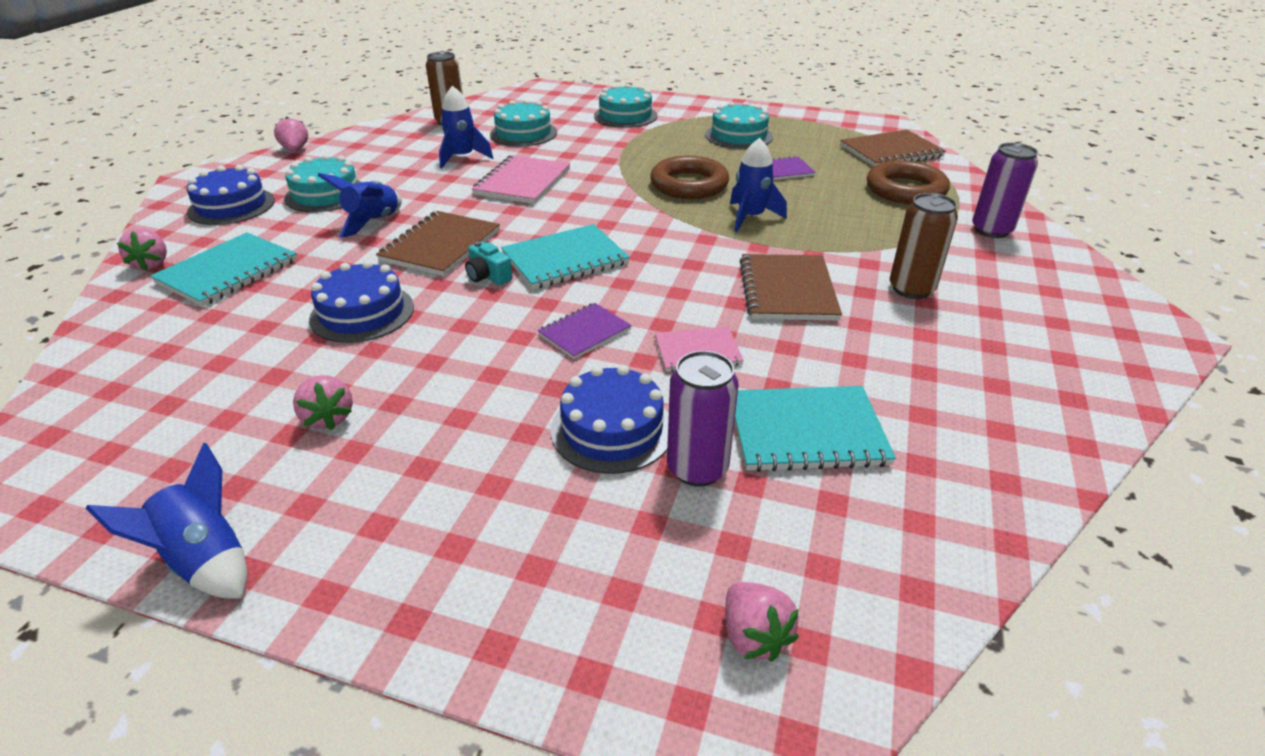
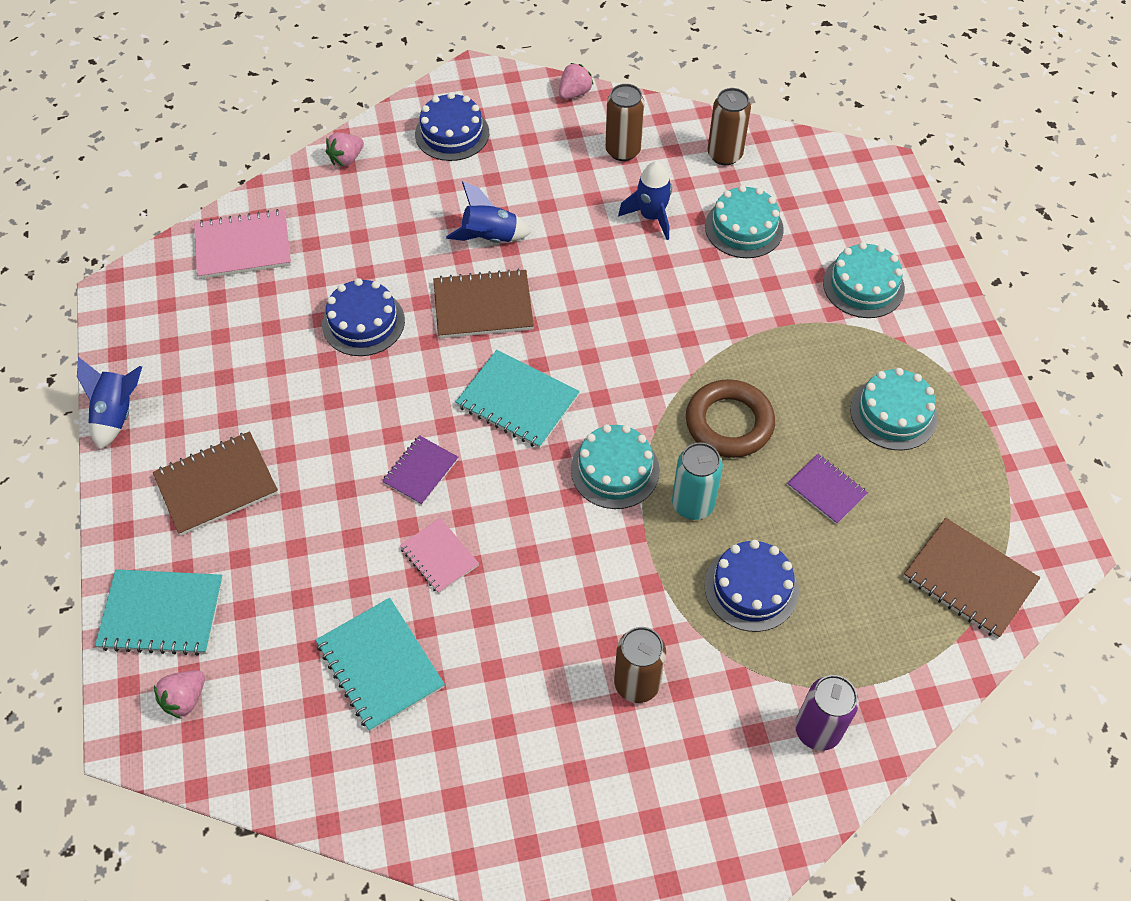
camera: 60 degrees right, 20 degrees up
(228, 272) = (364, 208): turquoise notebook -> turquoise notebook (162, 613)
(326, 194) = (512, 174): turquoise cake -> turquoise cake (615, 470)
(328, 418) = (247, 385): pink strawberry -> none
(384, 150) = (623, 151): none -> brown can
(488, 276) = (458, 365): turquoise camera -> none
(523, 182) = (635, 291): pink notebook -> pink notebook (243, 247)
(584, 332) = (420, 471): purple notebook -> purple notebook turned 75 degrees counterclockwise
(612, 429) = (319, 546): blue cake -> blue cake (751, 588)
(697, 468) = (306, 613): purple can -> none
(750, 217) = (692, 504): blue rocket -> turquoise can
(787, 290) = (571, 585): brown notebook -> brown notebook (216, 485)
(905, 190) = (865, 623): brown ring -> none

